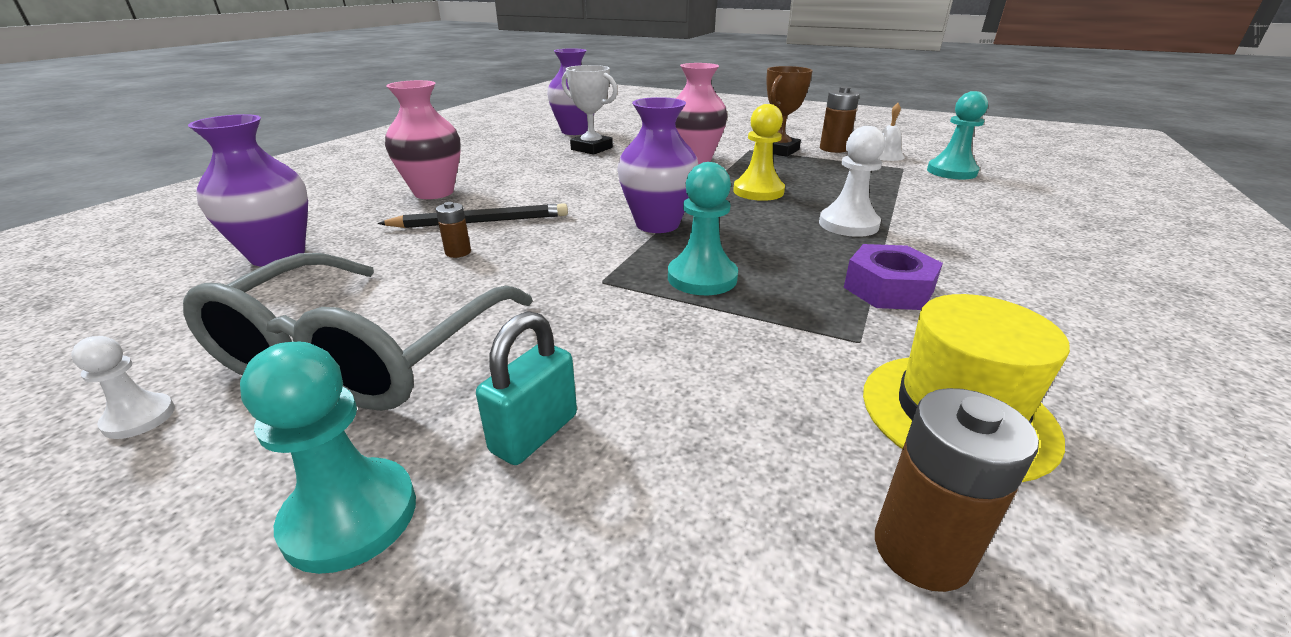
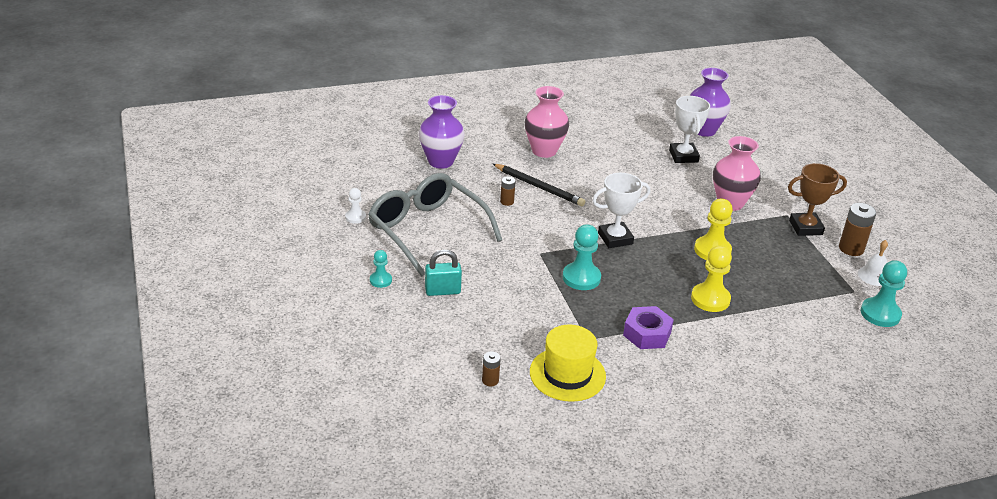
camera: 45 degrees right, 5 degrees up
(350, 516) = (380, 280): turquoise pawn -> turquoise pawn, size x0.57
(365, 351) = (428, 231): grey glasses -> grey glasses turned 75 degrees clockwise
(657, 224) = (615, 238): purple vase -> white trophy
(848, 224) = (710, 299): white pawn -> yellow pawn
(921, 550) = (490, 380): brown battery -> brown battery, size x0.57

